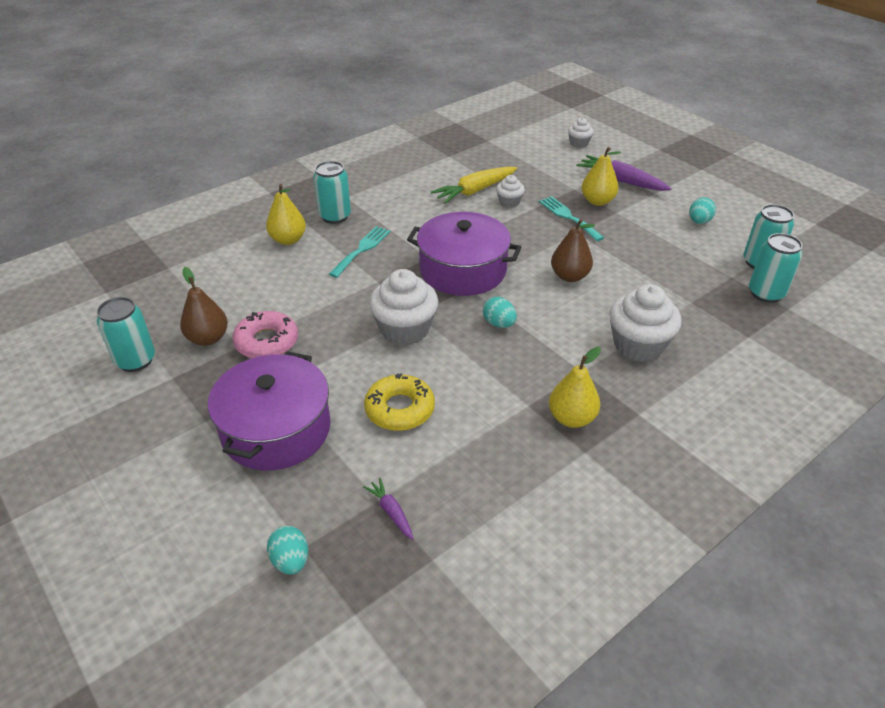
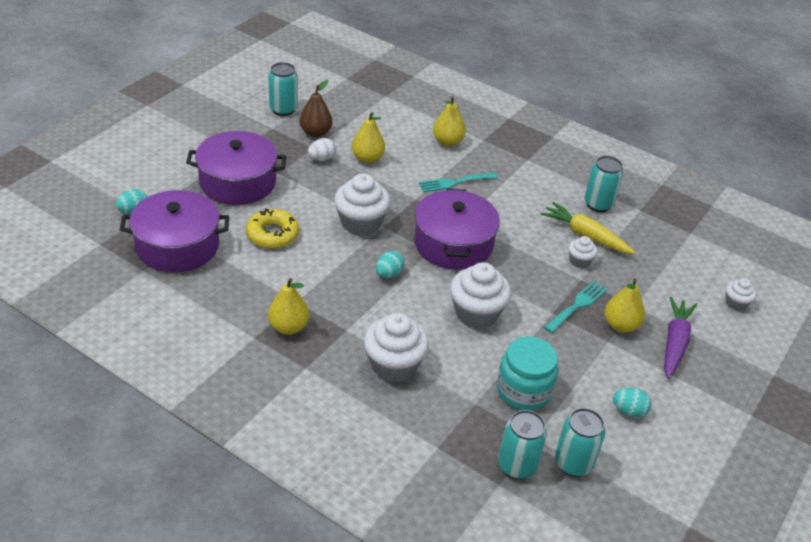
camera: 70 degrees right, 0 degrees up
(266, 342) = (321, 159): pink donut -> white egg
(286, 304) = (367, 158): none -> yellow pear
(335, 216) = (494, 159): turquoise can -> turquoise can (598, 204)
(362, 249) = (454, 182): turquoise fork -> turquoise fork turned 150 degrees clockwise
(391, 512) = (177, 246): purple carrot -> purple pot
(569, 276) = (476, 313): brown pear -> white cupcake
(675, 270) = (523, 391): none -> turquoise jar

